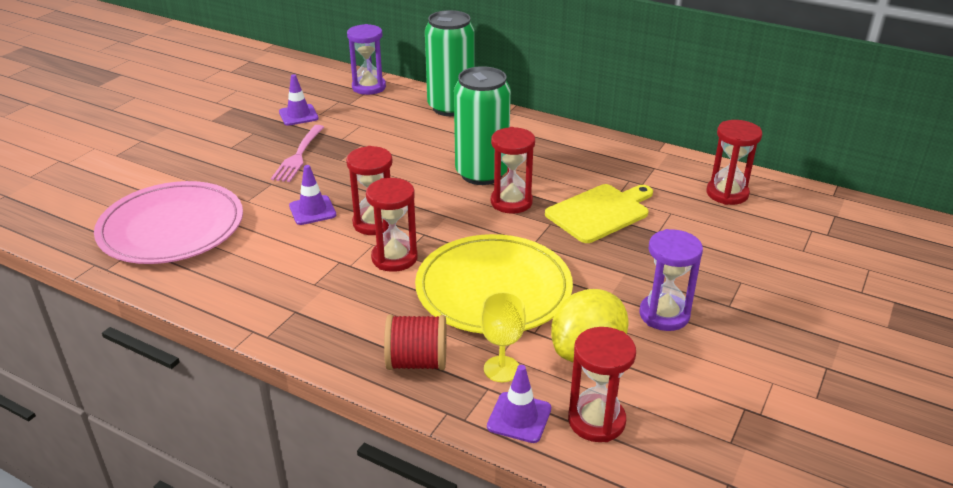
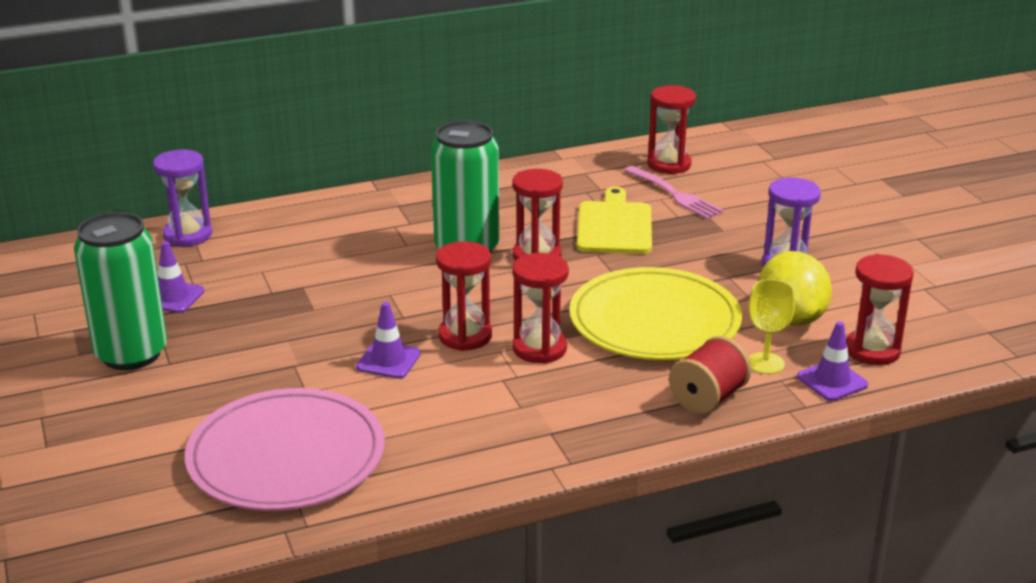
camera: 50 degrees left, 5 degrees down
(298, 155) = (263, 329): pink fork -> pink fork (674, 194)
(451, 107) = (316, 212): green can -> green can (131, 354)

